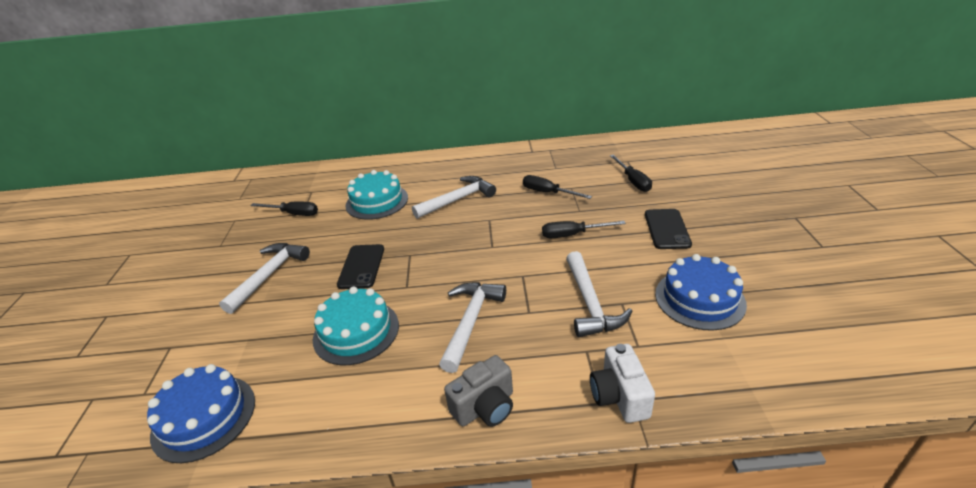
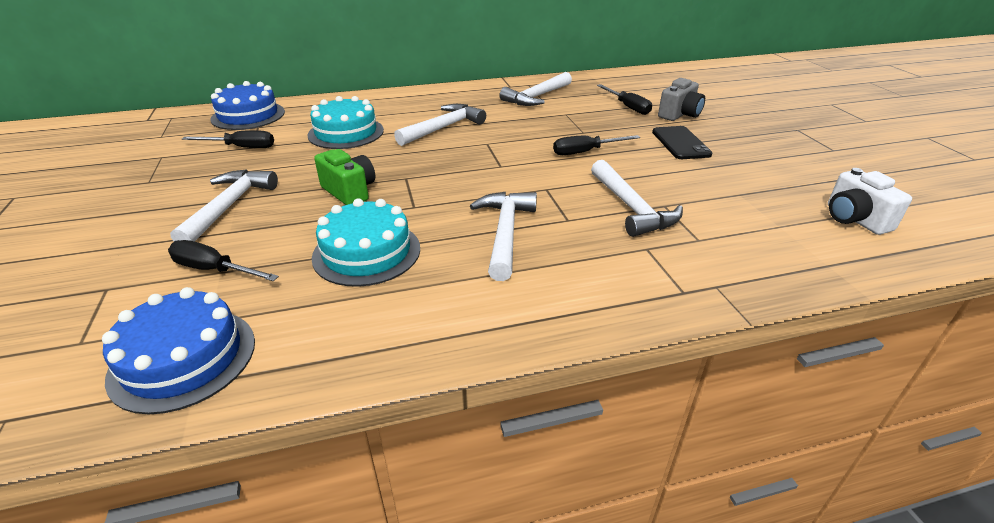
camera: 15 degrees left, 0 degrees up
(361, 266) = (350, 191): black phone -> green camera
(485, 407) = (556, 309): grey camera -> grey camera (679, 115)
(548, 192) = (542, 119): black screwdriver -> black screwdriver (214, 270)
(551, 165) = (536, 97): none -> white hammer
(619, 396) = (701, 284): white camera -> white camera (854, 219)
(699, 299) = (741, 196): blue cake -> blue cake (248, 115)

